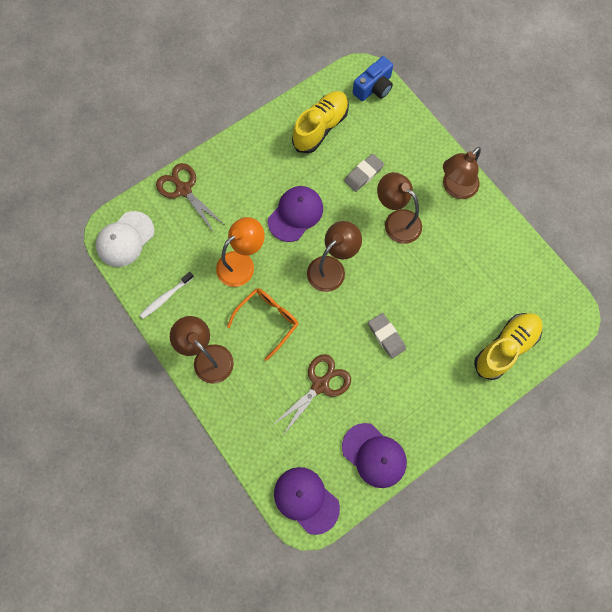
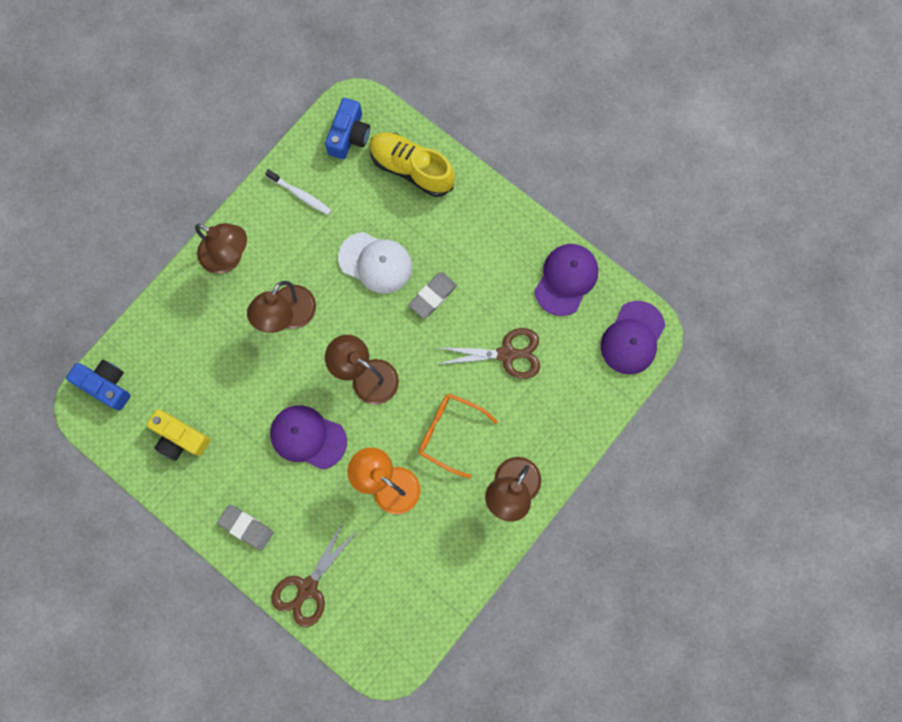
camera: 105 degrees left, 5 degrees up
(125, 239) = (393, 640): white cap -> white cap (375, 263)
(166, 297) = (454, 563): white toothbrush -> white toothbrush (300, 195)
(320, 128) = (180, 438): yellow shoe -> yellow camera
(320, 384) = (507, 354): brown scissors -> brown scissors turned 150 degrees clockwise
(363, 174) = (234, 369): grey eraser -> grey eraser (246, 527)
(545, 303) = (349, 135): none -> blue camera

